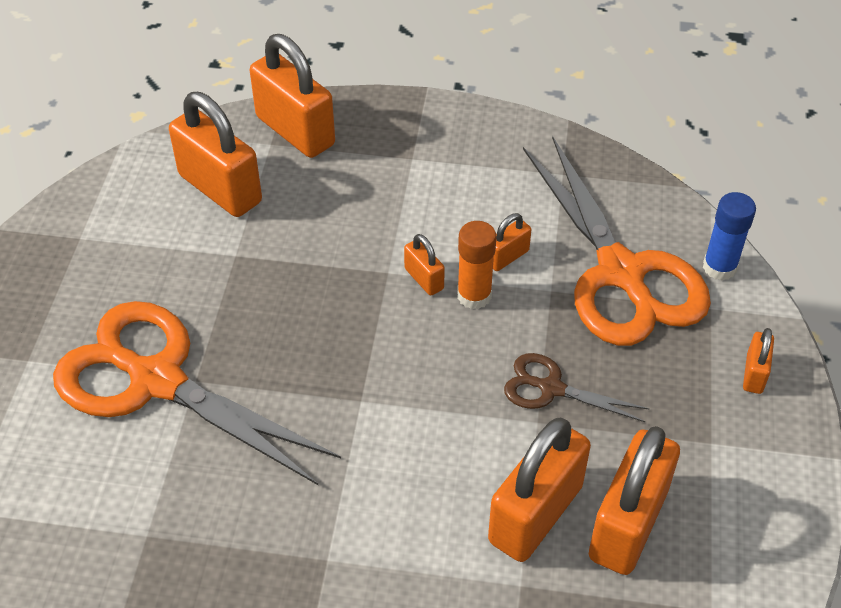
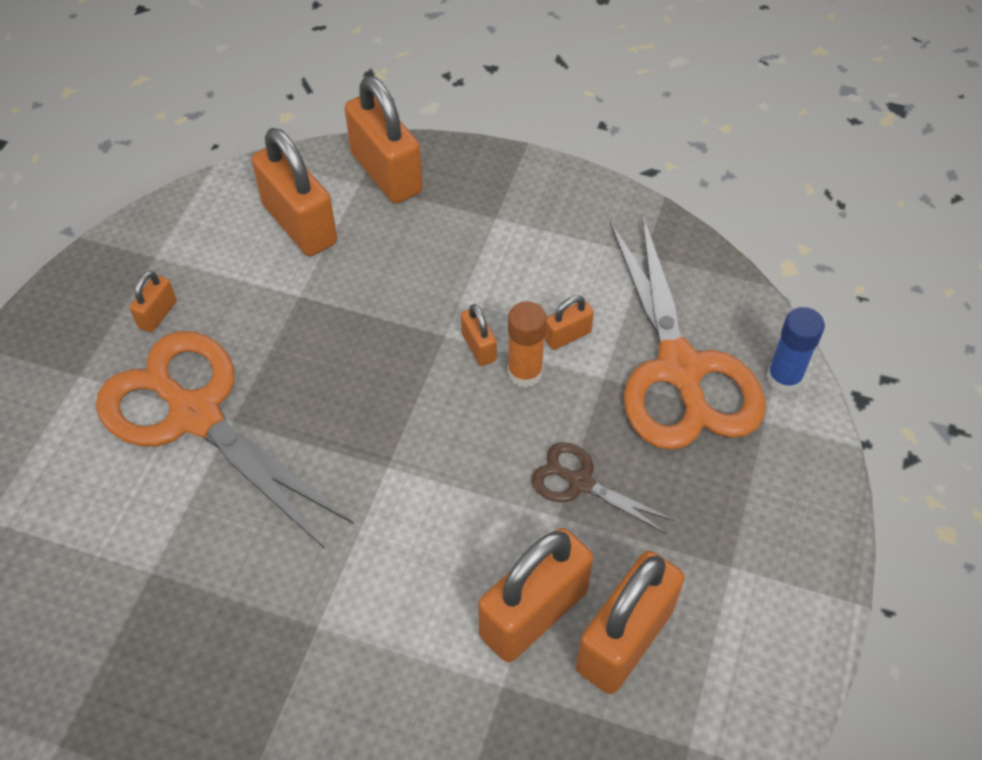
camera: 10 degrees right, 5 degrees up
(754, 374) = (793, 499): orange padlock -> orange padlock (157, 314)

